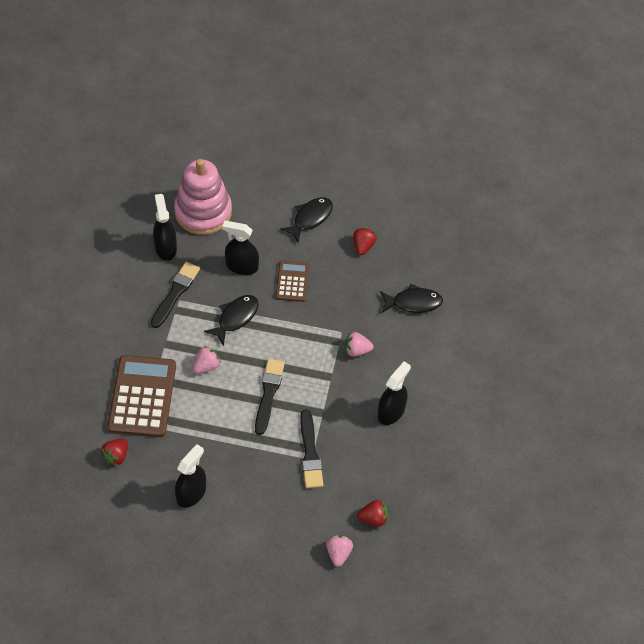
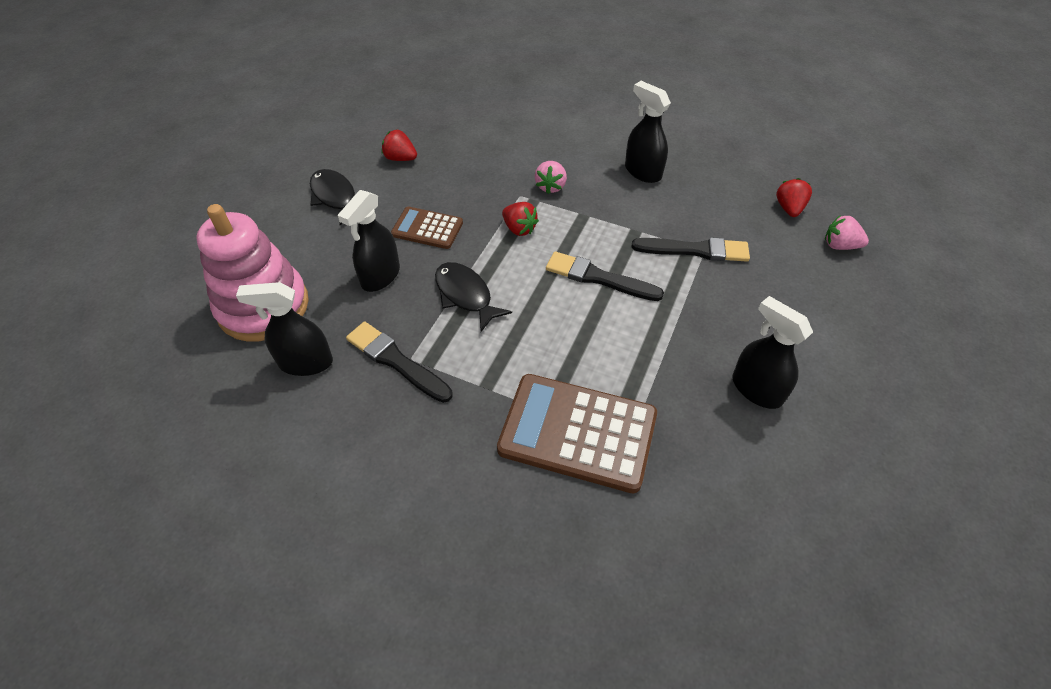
camera: 75 degrees left, 5 degrees down
(116, 456) = (686, 486): red strawberry -> red strawberry (519, 229)
(206, 366) = (539, 340): pink strawberry -> none
(413, 302) = (497, 132): black fish -> none

